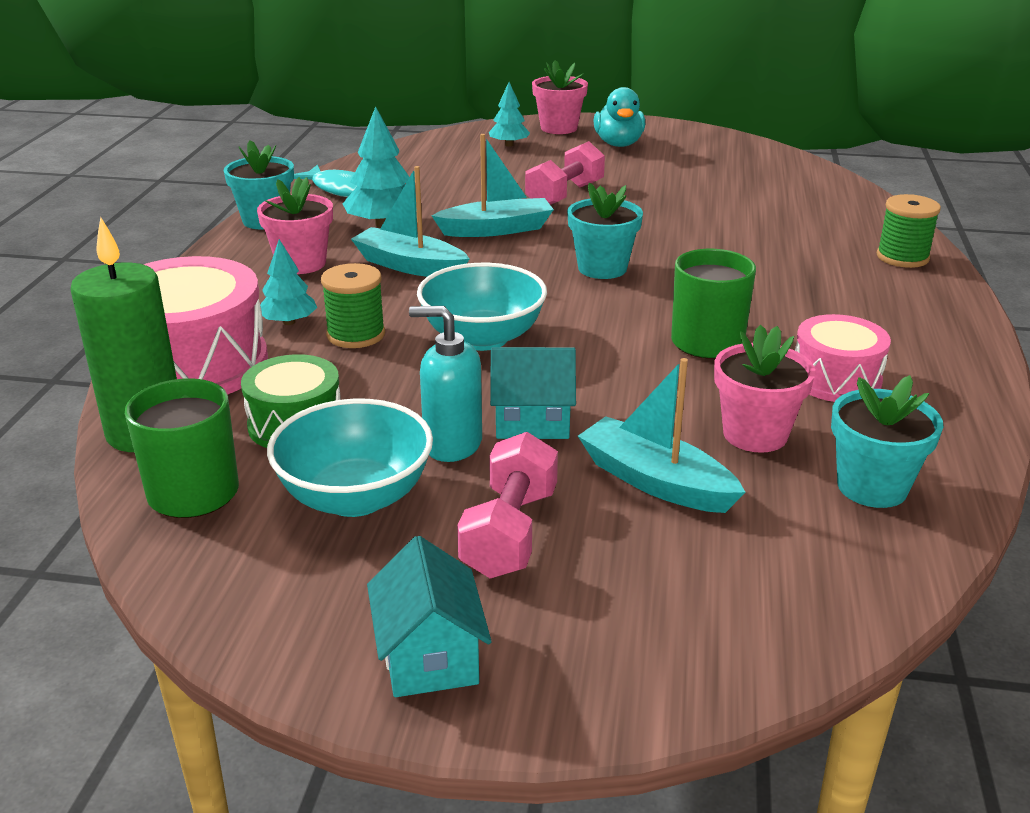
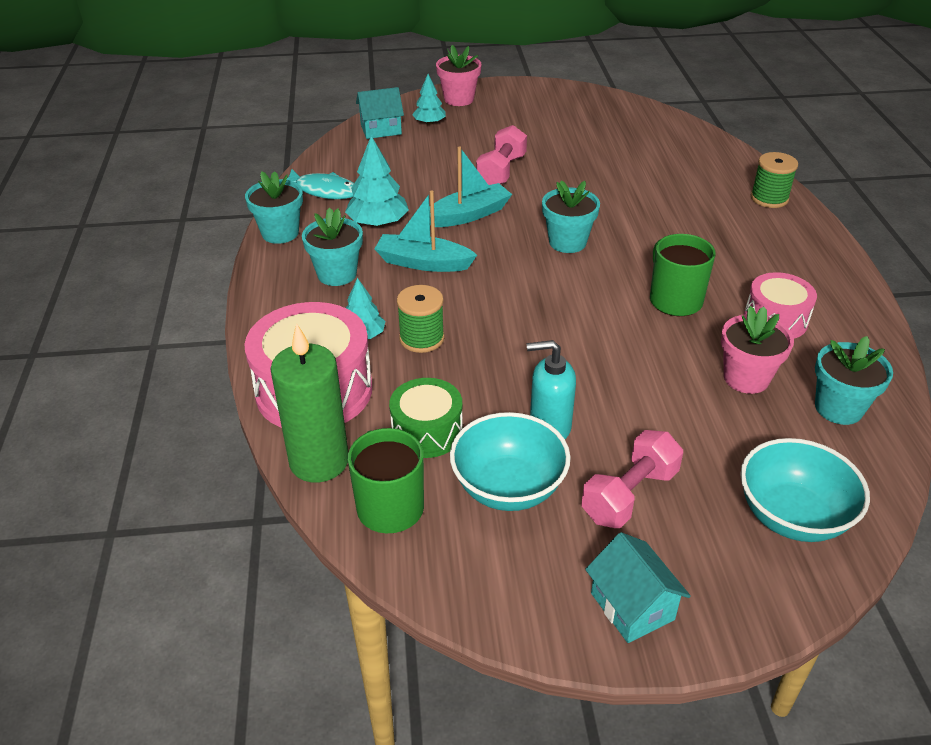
camera: 15 degrees left, 10 degrees up
(301, 263) = (337, 274): pink flower pot -> turquoise flower pot
(482, 338) = (517, 325): turquoise bowl -> turquoise bowl (792, 516)
(509, 532) = (629, 495): pink dumbbell -> pink dumbbell turned 45 degrees clockwise
(532, 422) = (593, 396): turquoise house -> turquoise house (381, 129)
(618, 144) = (514, 111): turquoise duck -> none
(655, 481) = (702, 432): turquoise boat -> none

